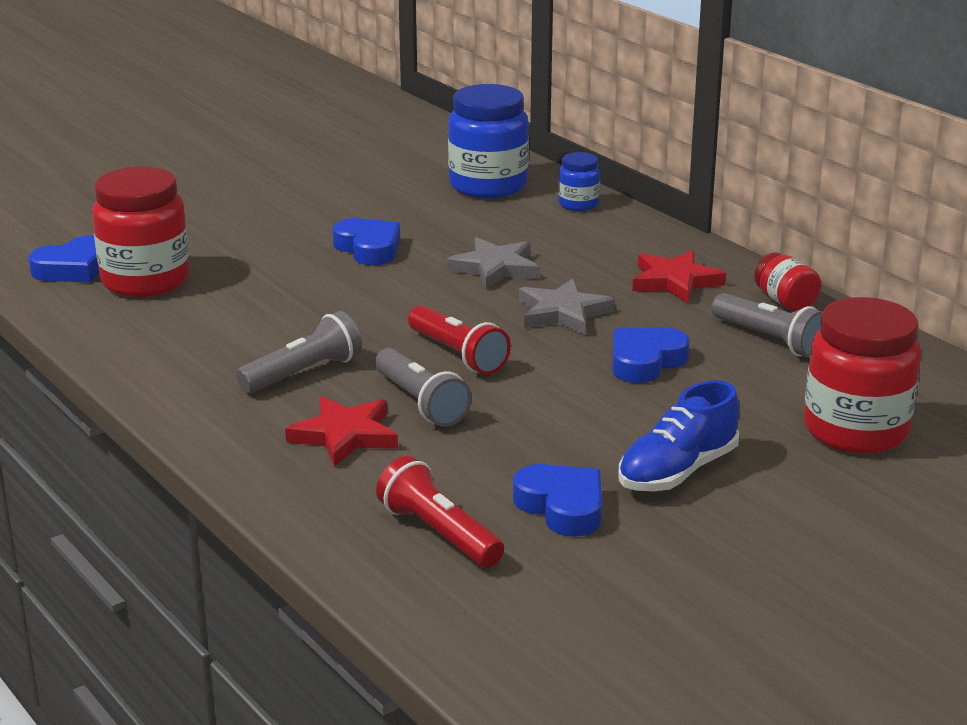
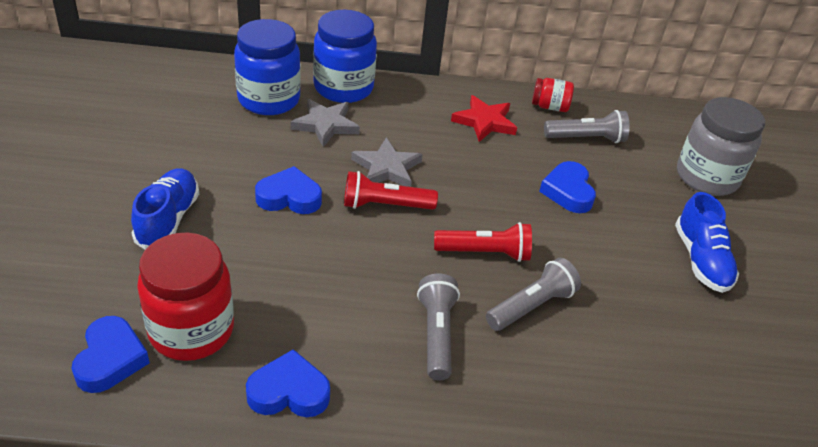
camera: 55 degrees left, 15 degrees up
(253, 220) = (168, 219): none -> blue shoe
(345, 435) = (543, 366): red star -> none
(420, 402) = (531, 306): grey flashlight -> grey flashlight turned 45 degrees counterclockwise
(439, 534) = (702, 398): red flashlight -> red flashlight (385, 205)
(562, 313) = (476, 181): grey star -> grey star (325, 125)
(562, 507) = (707, 327): blue heart -> blue heart (289, 392)
(578, 204) = (343, 88): blue jar -> blue jar, size x1.98
(855, 431) = (706, 177): red jar -> grey jar

